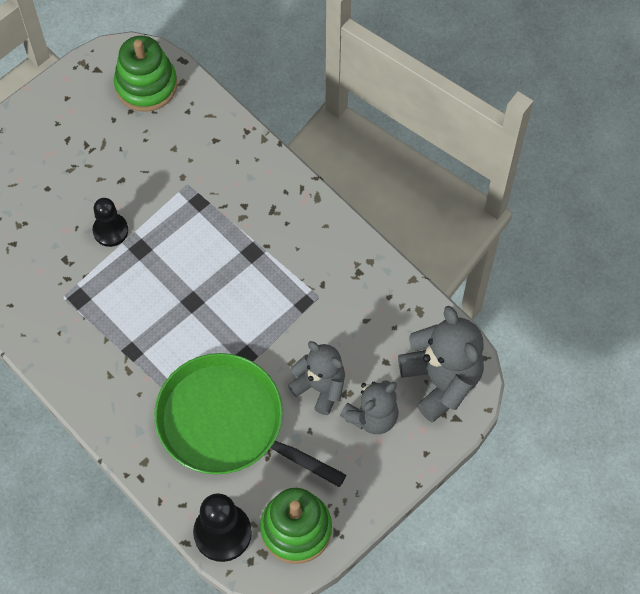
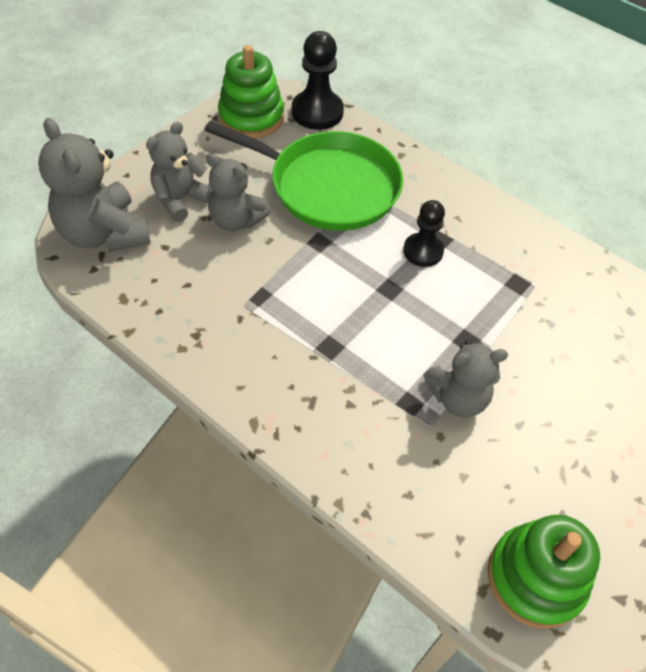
camera: 170 degrees right, 10 degrees down
(110, 230) = (509, 359): black pawn -> black pawn (423, 251)
(161, 203) = (458, 398): none -> grey teddy bear

